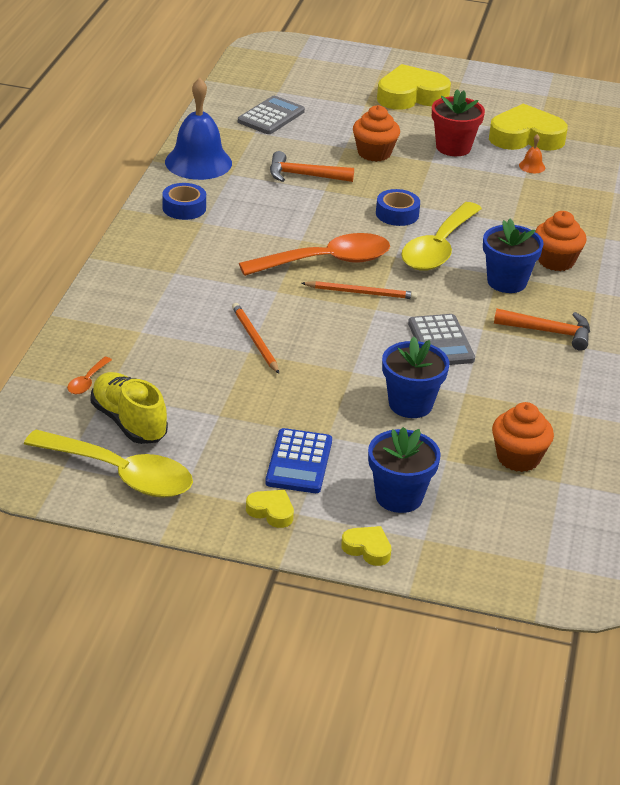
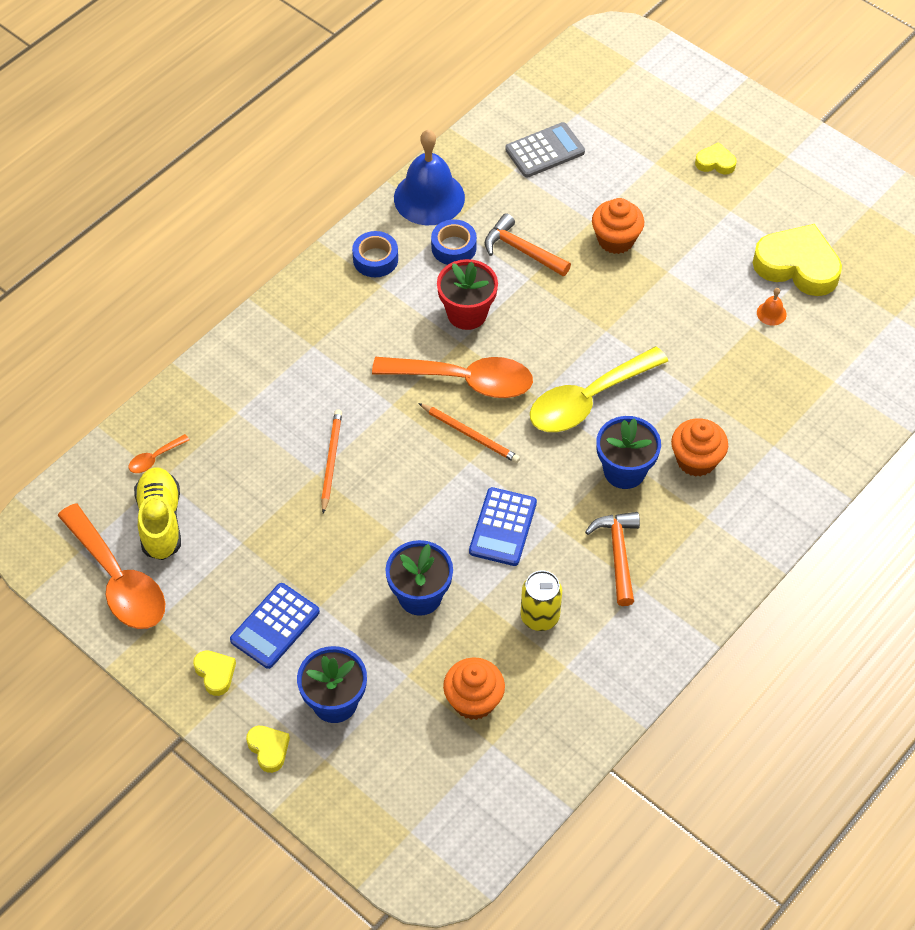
camera: 30 degrees right, 20 degrees up
(120, 474) = (118, 579): yellow spoon -> orange spoon
(397, 214) = (579, 337): blue tape -> blue tape (453, 247)
(411, 96) = (715, 162): yellow heart -> yellow heart, size x0.48
(440, 341) = (503, 527): grey calculator -> blue calculator
(453, 147) = (706, 257): red flower pot -> red flower pot (467, 313)
(522, 388) = (540, 616): none -> yellow can
(549, 332) = (618, 554): orange hammer -> orange hammer turned 135 degrees counterclockwise

